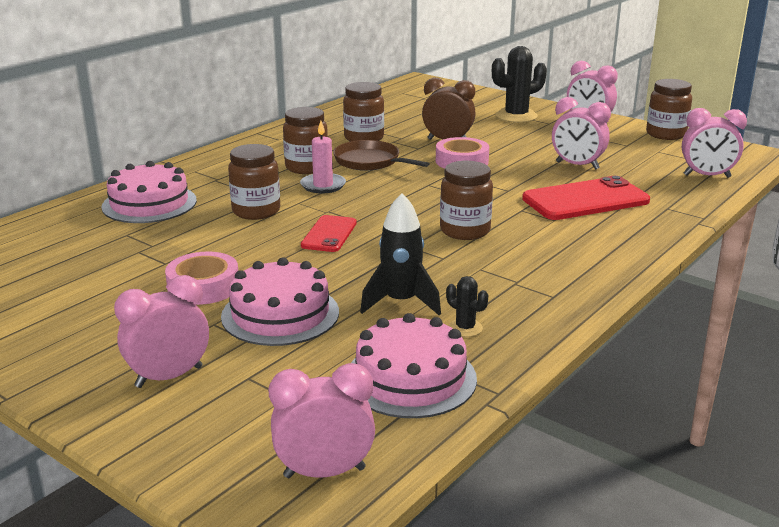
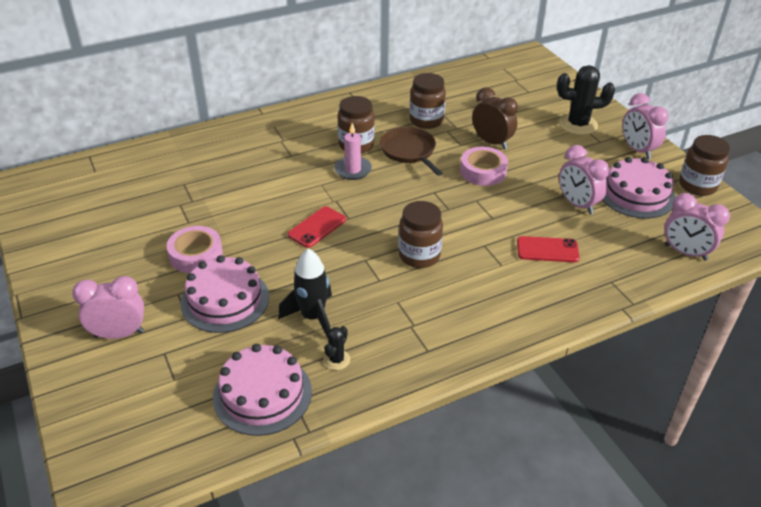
camera: 25 degrees right, 15 degrees up
(149, 203) = (219, 155): pink cake -> pink cake (636, 194)
(256, 211) = (284, 185): brown jar -> none
(324, 472) = (149, 455): pink clock -> none
(465, 328) = (336, 360): black cactus -> black cactus turned 45 degrees clockwise
(585, 200) = (547, 250): red phone -> red phone, size x0.58

